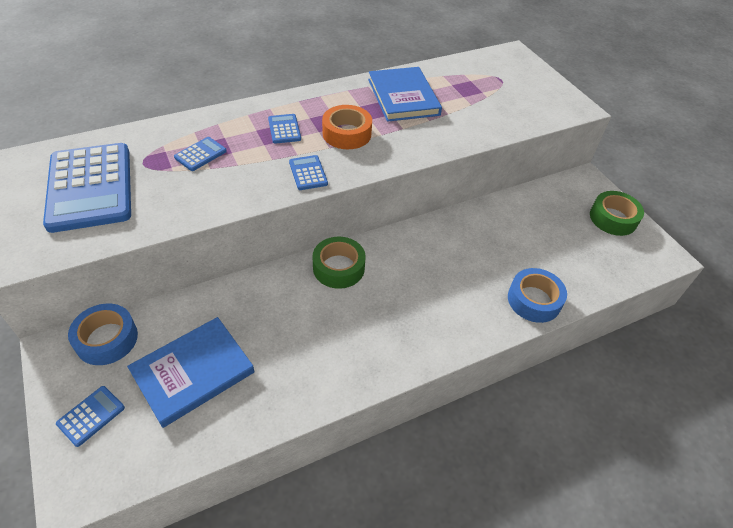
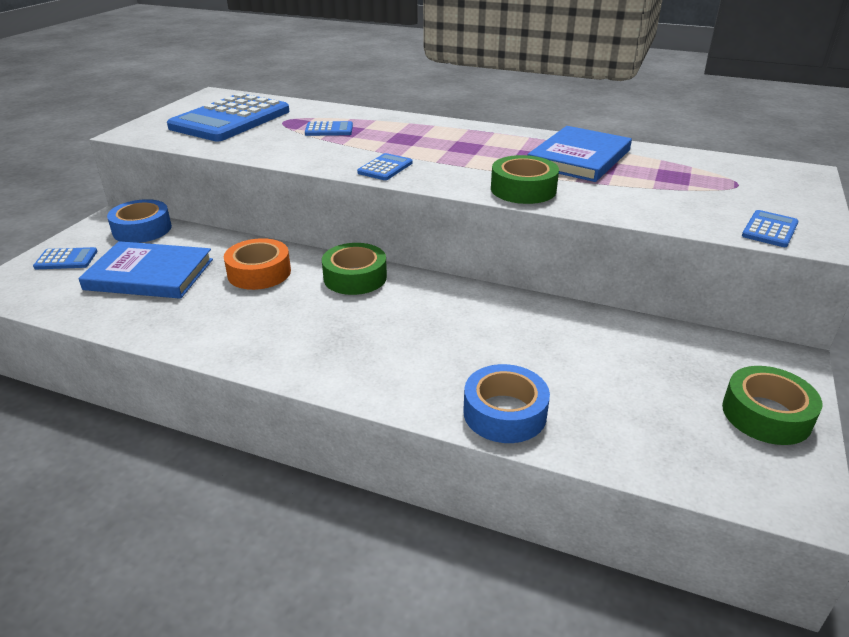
camera: 50 degrees right, 15 degrees down
(284, 129) = (420, 139): blue calculator -> blue calculator (769, 230)
(347, 133) = (469, 160): orange tape -> orange tape (259, 272)
(415, 145) = (523, 189): none -> green tape

